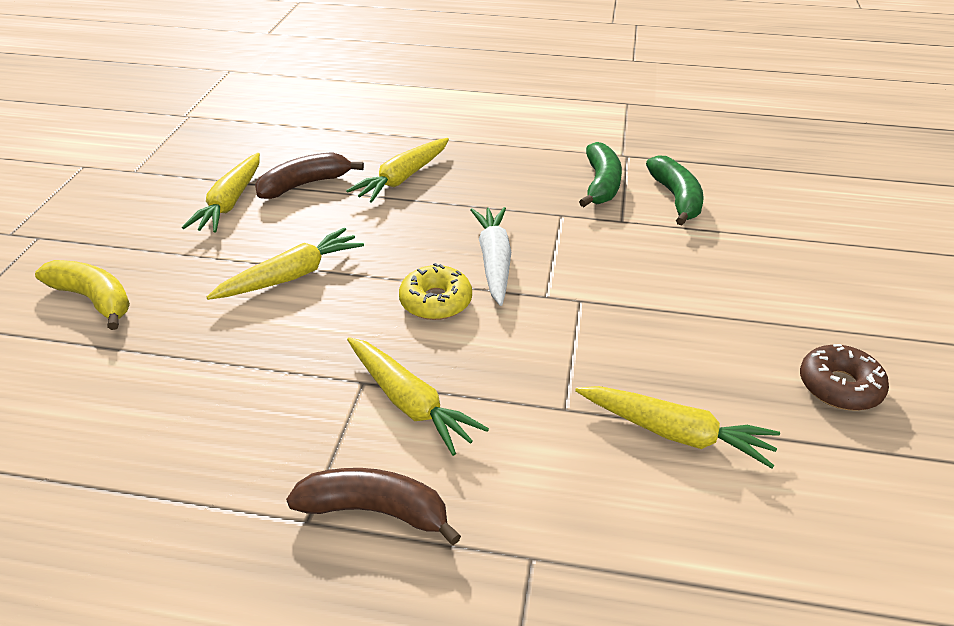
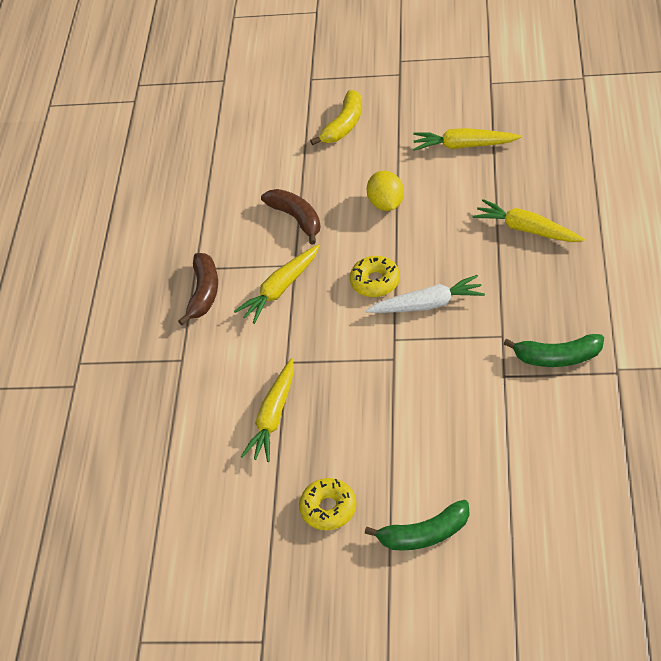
camera: 90 degrees right, 10 degrees up
(291, 276) = (386, 203): yellow carrot -> yellow lemon
(305, 184) = (500, 176): brown banana -> brown banana (296, 218)
(676, 198) = (550, 412): green banana -> green banana (424, 534)
(839, 386) = (328, 508): brown donut -> yellow donut

